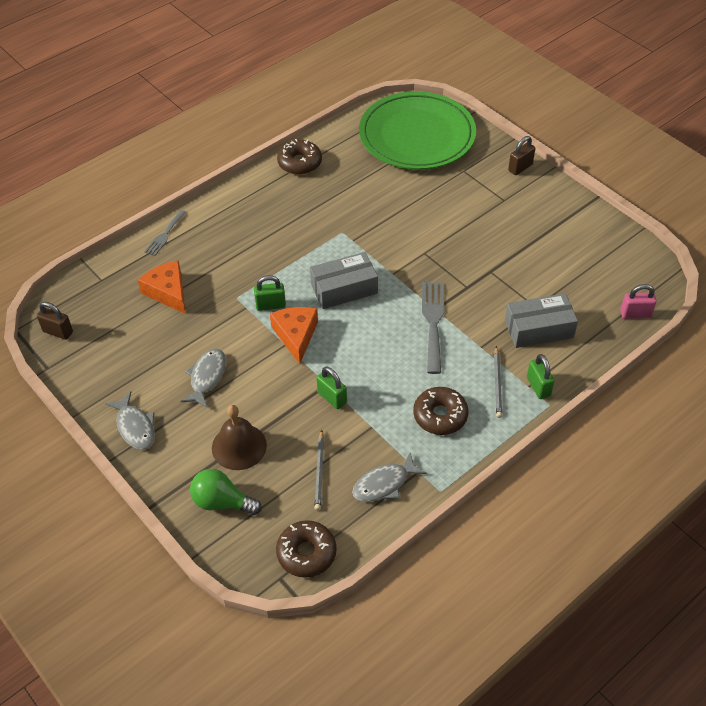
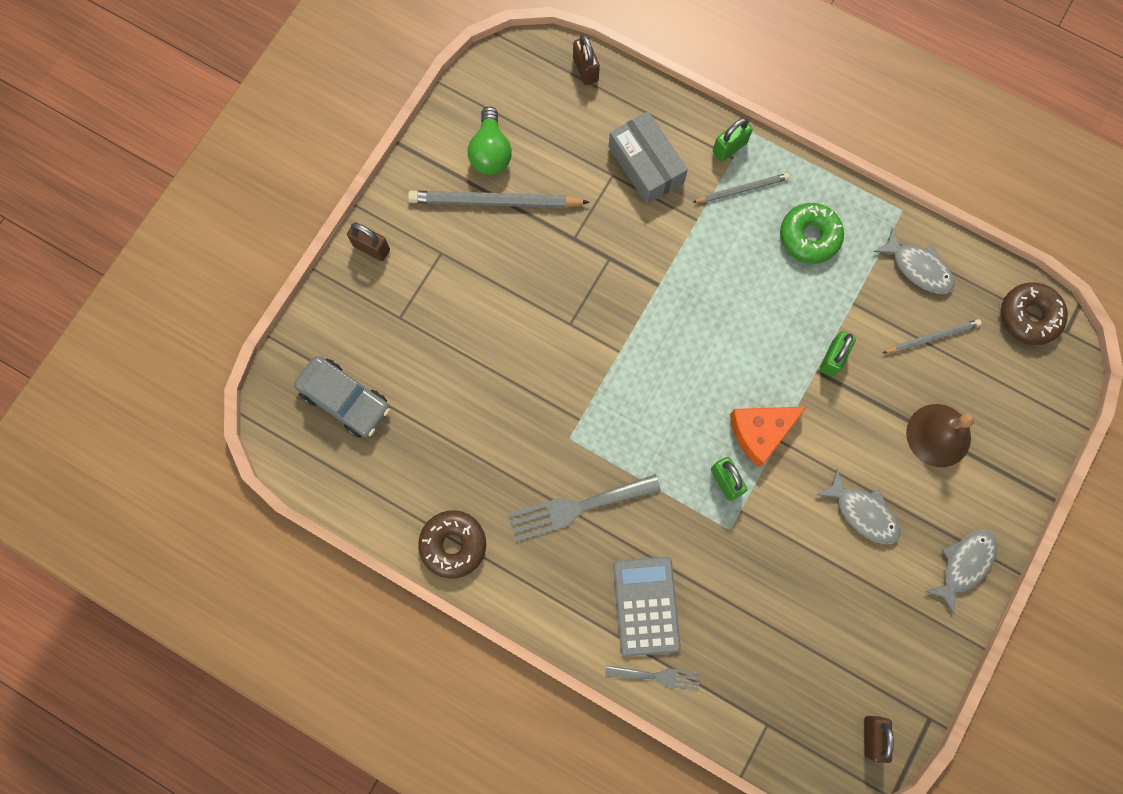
camera: 110 degrees left, 25 degrees up
(168, 292) = (754, 622): orange cheese -> none
(207, 377) = (863, 512): grey fish -> grey fish turned 135 degrees counterclockwise
(211, 241) = (646, 606): none -> grey calculator
(222, 502) = (1012, 424): green light bulb -> green light bulb (490, 152)
(344, 288) = (665, 401): grey box -> none
(417, 136) = (345, 400): green plate -> grey car
(433, 322) = (679, 281): grey fork -> grey fork (577, 507)
(440, 416) = (809, 237): brown donut -> green donut
(534, 235) = (494, 202): none -> grey pencil
(635, 314) = (585, 69): pink padlock -> brown padlock

